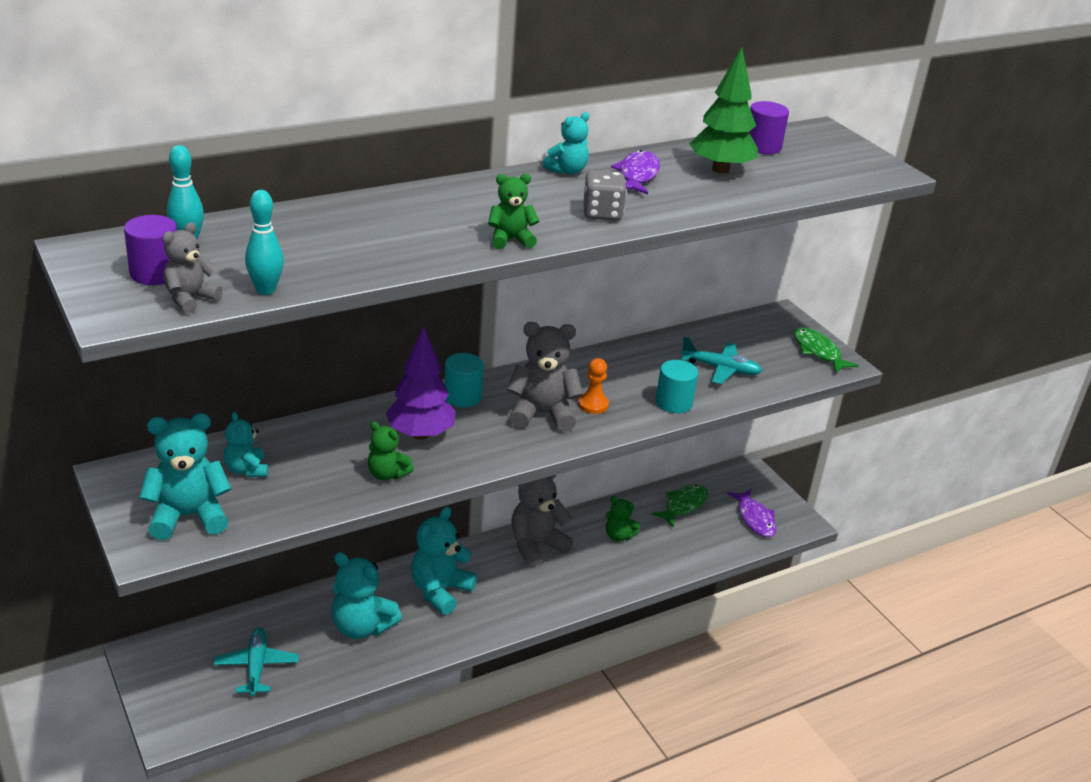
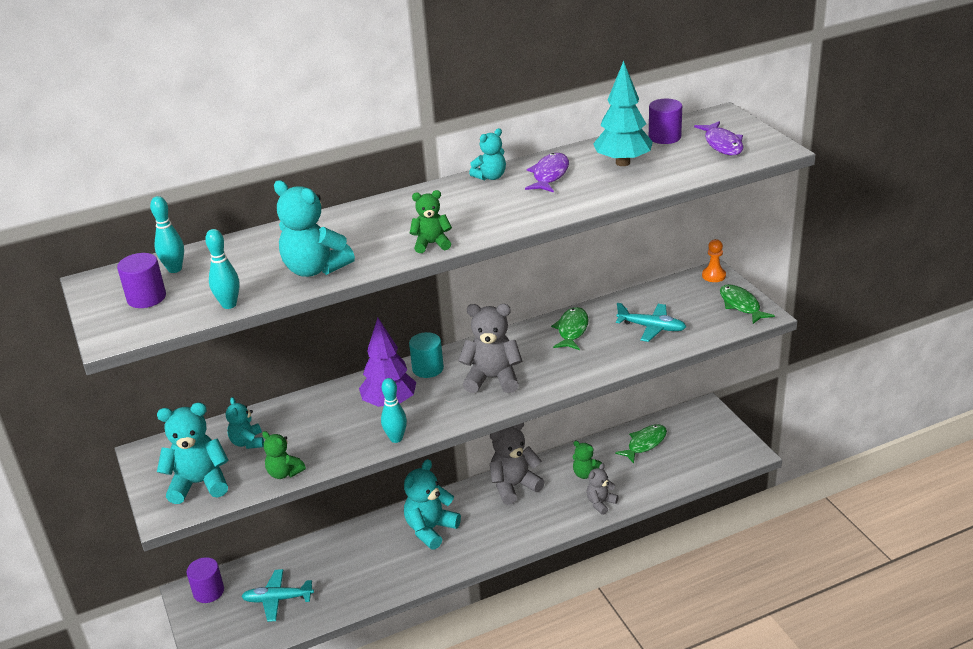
camera: 10 degrees right, 0 degrees up
(168, 653) = (208, 591): none -> purple cylinder
(190, 299) = (170, 317): grey teddy bear -> grey teddy bear (600, 503)
(256, 666) = (278, 599): turquoise plane -> turquoise plane turned 90 degrees counterclockwise
(362, 627) = (364, 562): turquoise teddy bear -> turquoise teddy bear (315, 269)
(387, 474) = (359, 439): green teddy bear -> green teddy bear (284, 473)
(433, 476) = (396, 438): none -> turquoise bowling pin
(593, 404) = (537, 367): orange pawn -> orange pawn (713, 275)
(602, 213) = (512, 213): grey dice -> none
(629, 365) = (572, 330): none -> green fish
(673, 403) = (606, 361): turquoise cylinder -> none
(720, 170) = (622, 163): green tree -> turquoise tree
(755, 519) = (707, 452): purple fish -> purple fish (722, 144)

